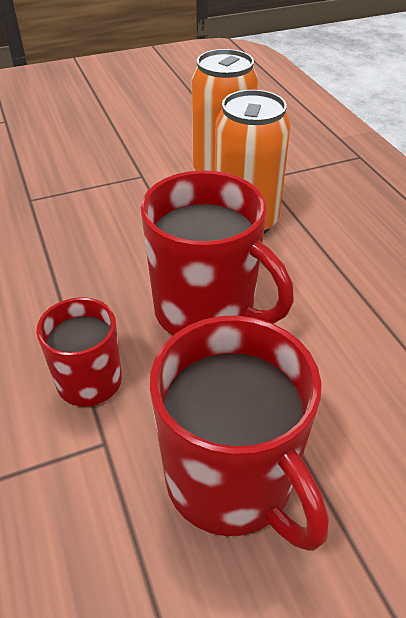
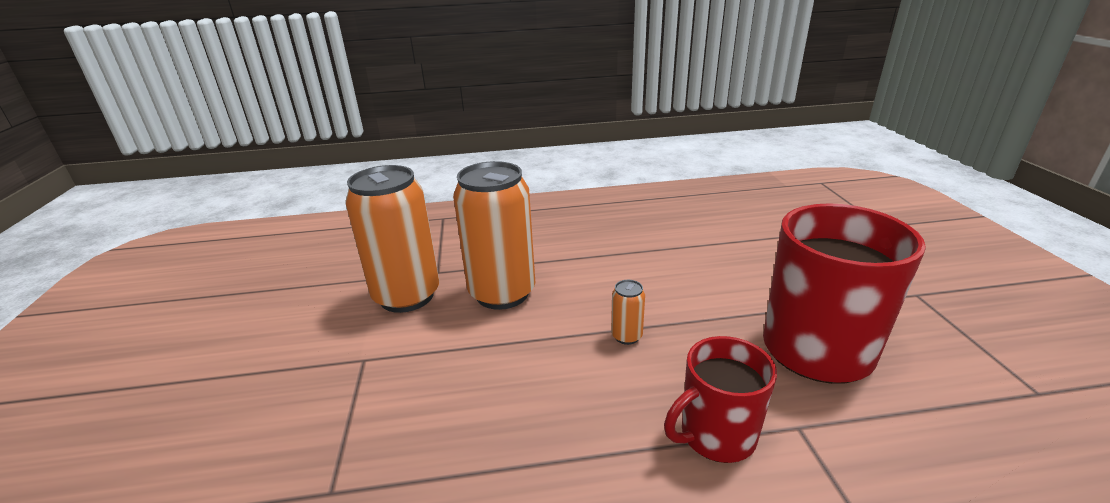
camera: 75 degrees left, 15 degrees down
(207, 311) = (626, 336): red mug -> orange can

